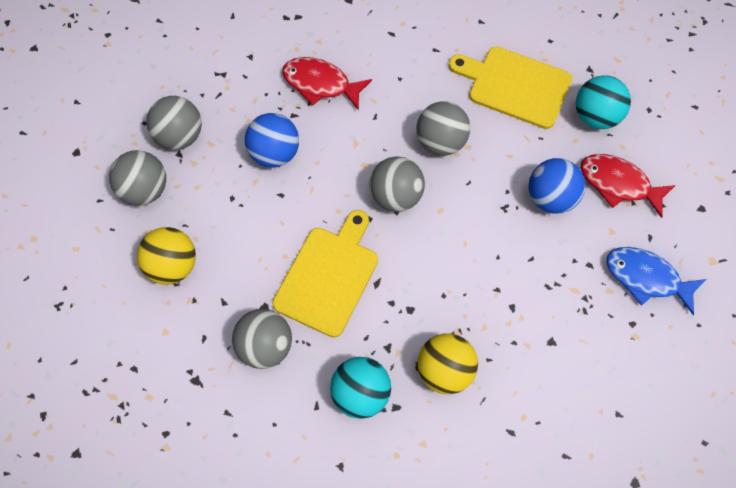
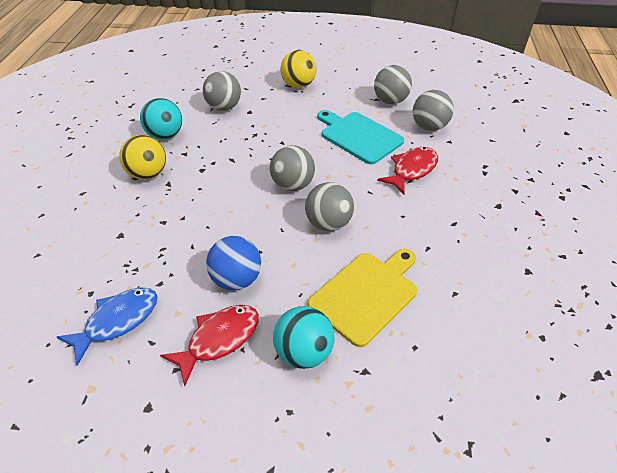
camera: 110 degrees right, 20 degrees down
(144, 190) = (356, 83): grey ball -> grey ball (429, 127)
(274, 153) = (359, 136): blue ball -> turquoise cutting board
(328, 276) = (251, 140): yellow cutting board -> none

